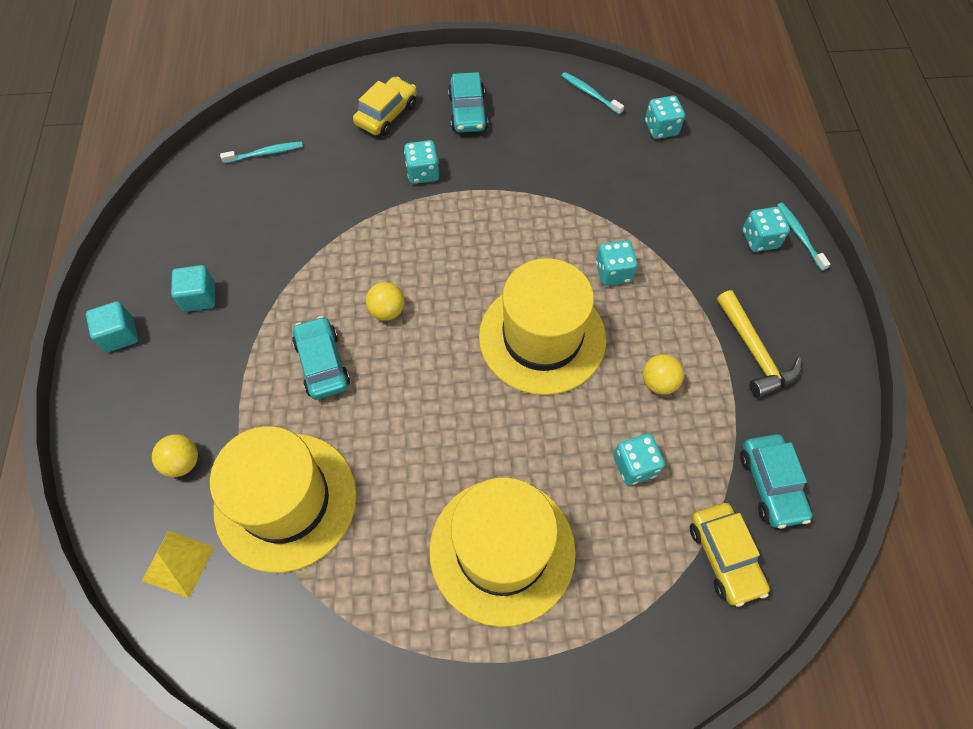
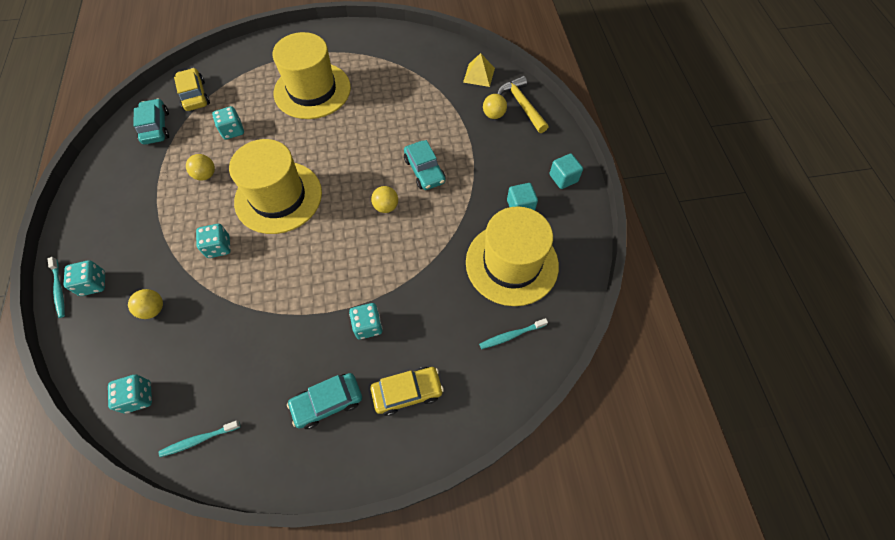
camera: 175 degrees right, 0 degrees up
(285, 501) = (430, 102): yellow hat -> yellow hat (511, 263)
(386, 114) = (407, 392): yellow car -> yellow car turned 135 degrees counterclockwise
(467, 112) = (327, 402): turquoise car -> turquoise car turned 105 degrees counterclockwise
(590, 94) = (199, 439): turquoise toothbrush -> turquoise toothbrush turned 120 degrees clockwise
(674, 206) = (153, 309): none -> yellow ball
(754, 352) = (135, 198): yellow hammer -> yellow hammer (522, 105)

